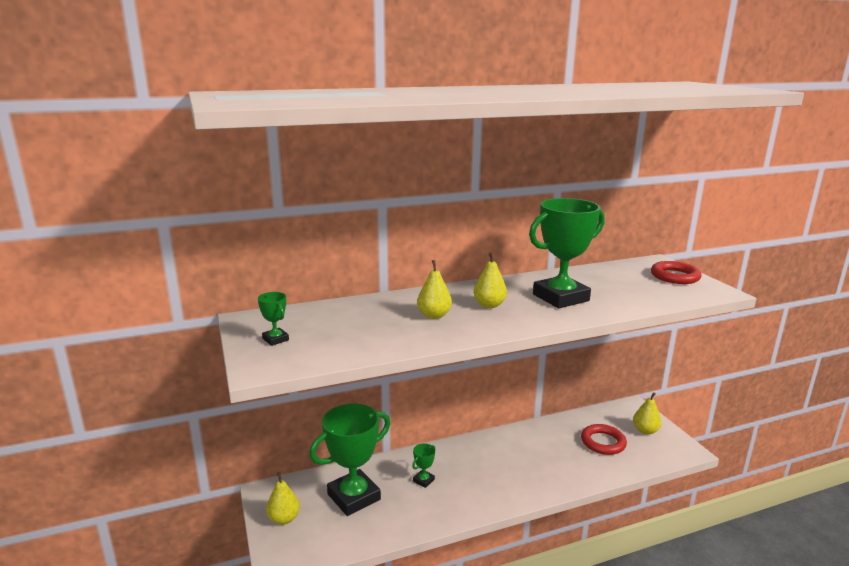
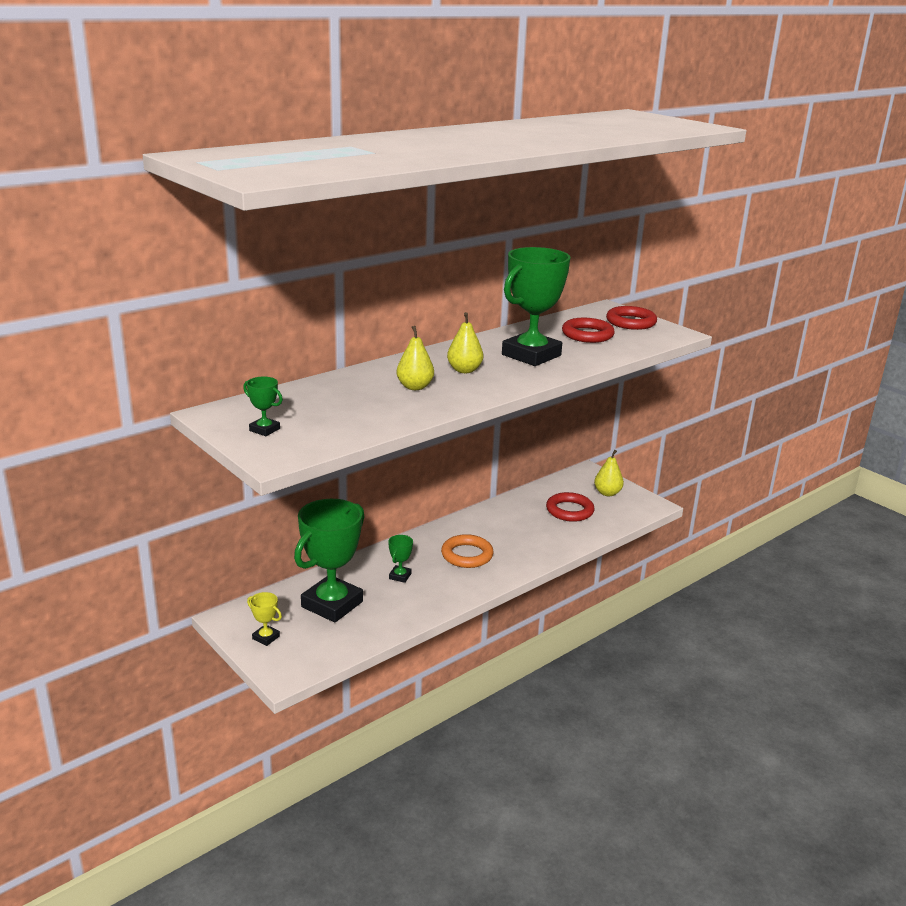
camera: 20 degrees left, 5 degrees up
(284, 519) = (266, 637): yellow pear -> yellow trophy
(491, 470) = (467, 555): none -> orange ring
(625, 284) = (587, 335): none -> red ring

